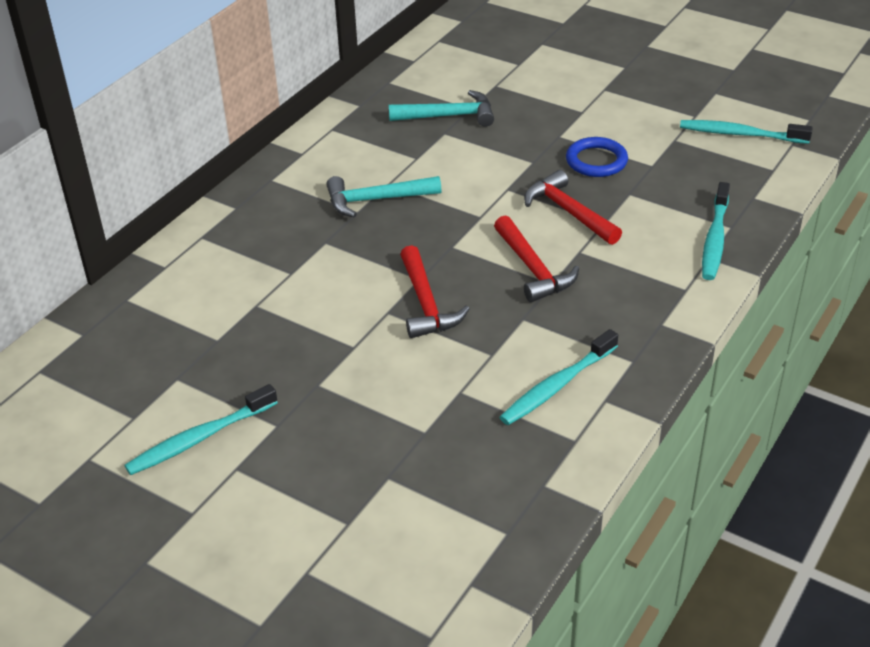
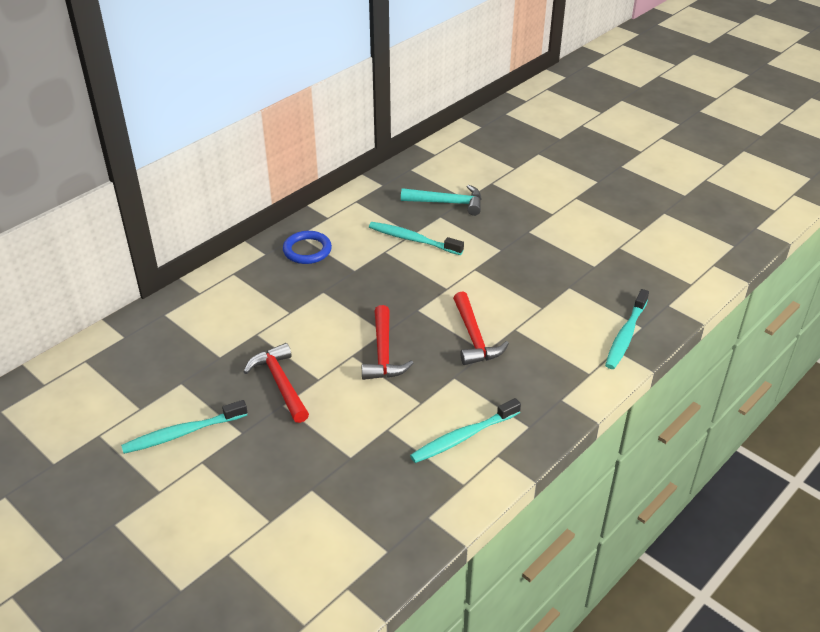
camera: 10 degrees right, 0 degrees up
(376, 200) = (372, 263): turquoise hammer -> none
(569, 212) = (516, 295): red hammer -> red hammer (280, 383)
(596, 161) = (551, 256): blue ring -> blue ring (307, 250)
(740, 134) = (673, 250): turquoise toothbrush -> turquoise toothbrush (413, 240)

